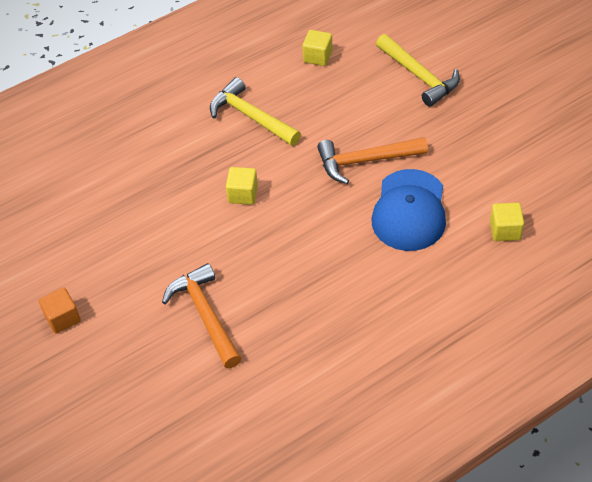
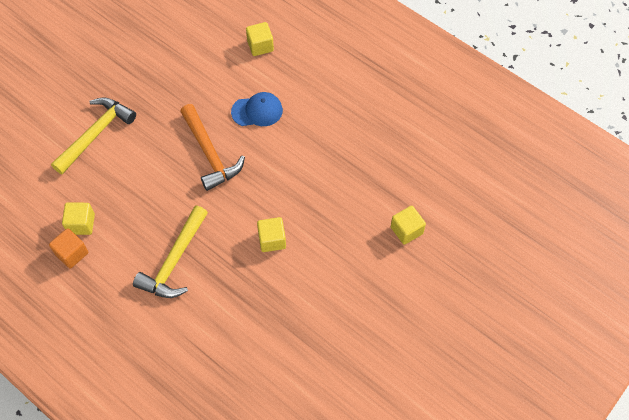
camera: 110 degrees left, 10 degrees up
(63, 318) = (449, 343): orange cube -> orange cube (72, 253)
(205, 315) = (406, 230): orange hammer -> yellow cube
(409, 210) = (257, 111): blue cap -> blue cap, size x0.60

